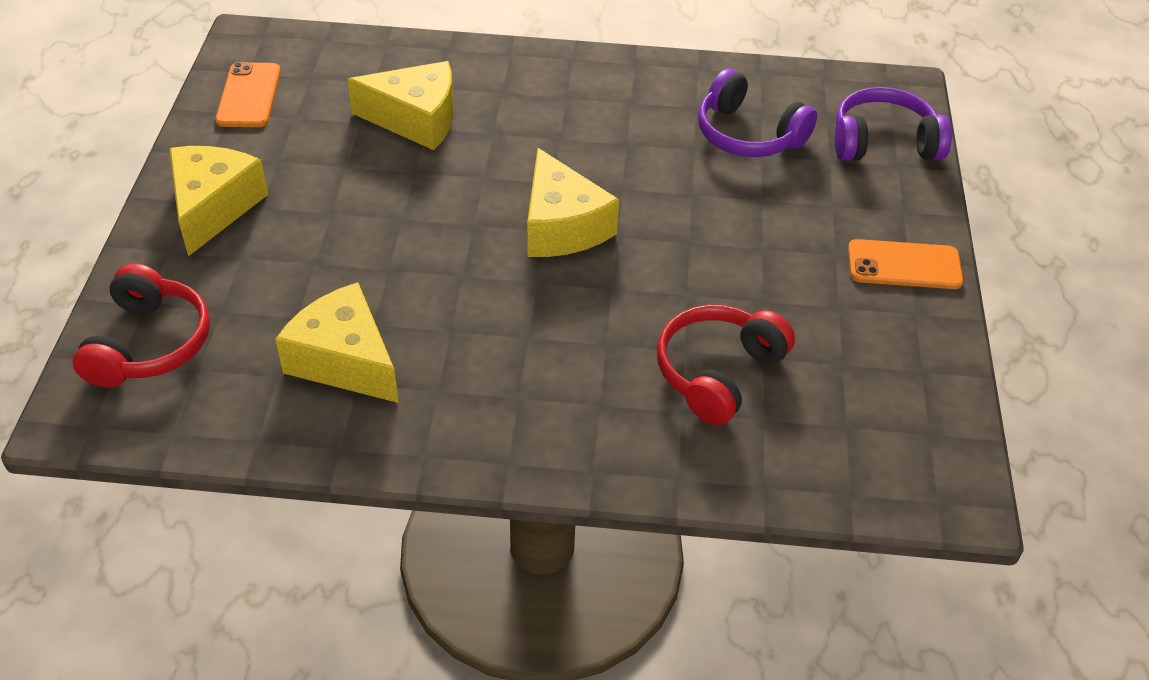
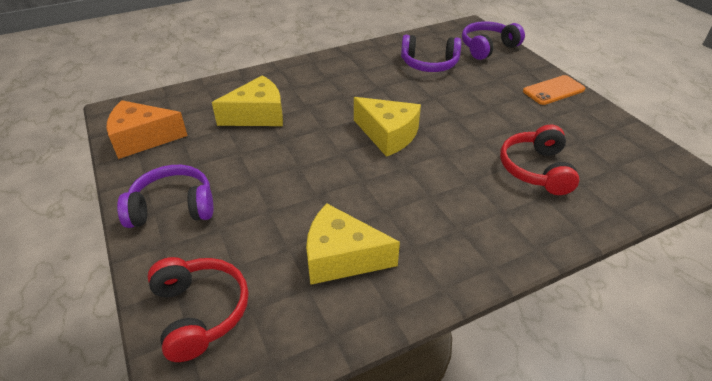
camera: 30 degrees left, 5 degrees down
(213, 207) = (173, 207): yellow cheese -> purple headphones
(249, 96) = (142, 139): orange phone -> orange cheese

